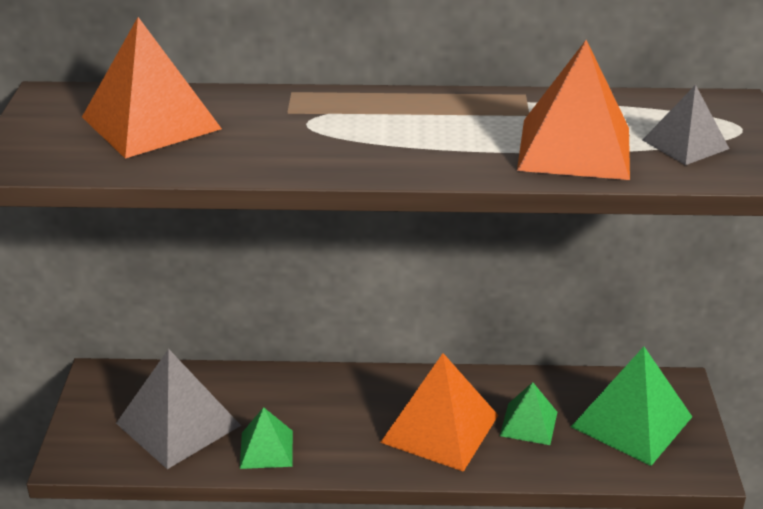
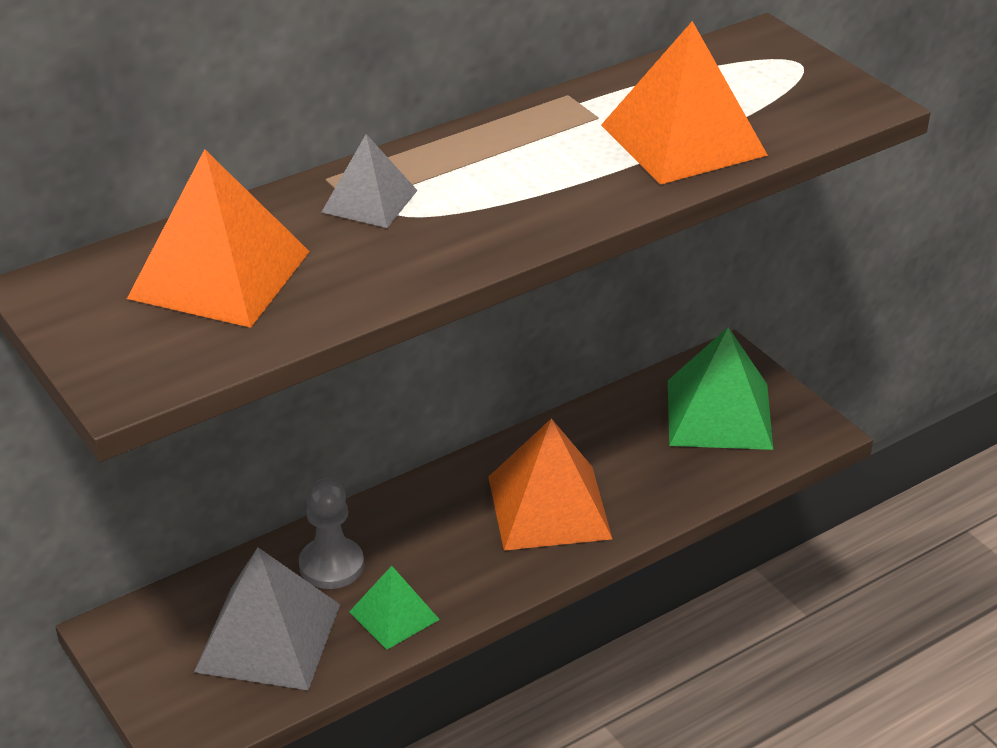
camera: 35 degrees left, 5 degrees up
(261, 398) = (331, 565): none -> grey pawn
(528, 423) = (628, 461): green pyramid -> none
(685, 144) = (772, 98): grey pyramid -> grey pyramid (369, 201)

